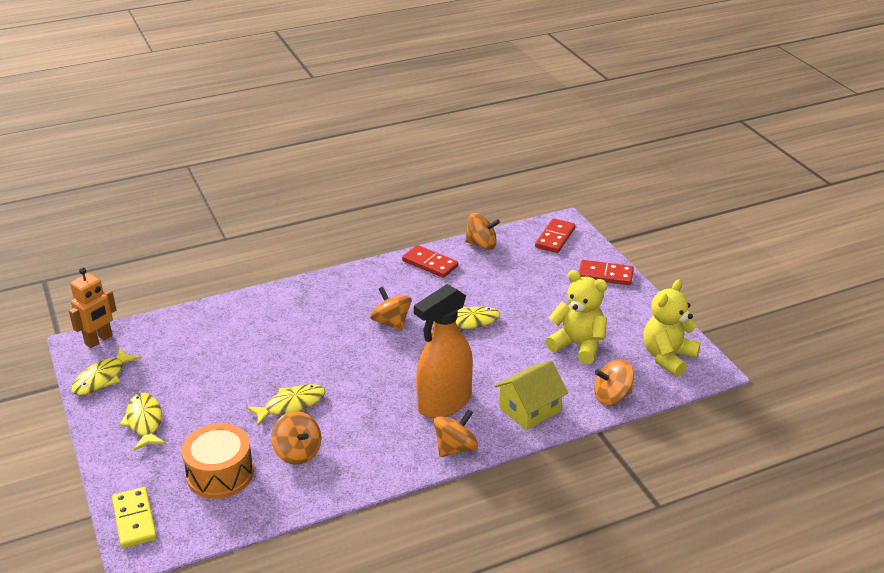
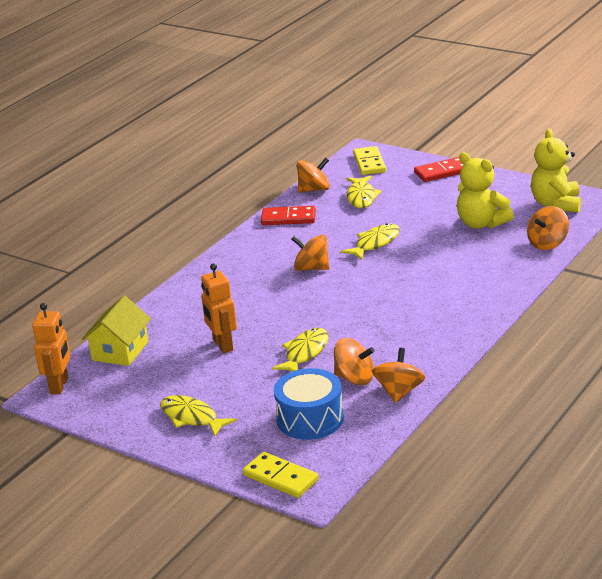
camera: 30 degrees left, 5 degrees down
(102, 378) = (105, 408): yellow fish -> yellow fish (361, 197)
(220, 474) = (310, 419): orange drum -> blue drum
(243, 364) = (222, 345): none -> orange robot
(444, 403) = (428, 299): orange spray bottle -> none
(455, 448) = (475, 322): orange spinning top -> orange spinning top (399, 391)
(529, 409) = (498, 276): yellow house -> yellow house (120, 351)
(555, 238) = (369, 163): red domino -> yellow domino
(578, 345) = (481, 223): yellow teddy bear -> yellow teddy bear turned 135 degrees counterclockwise

